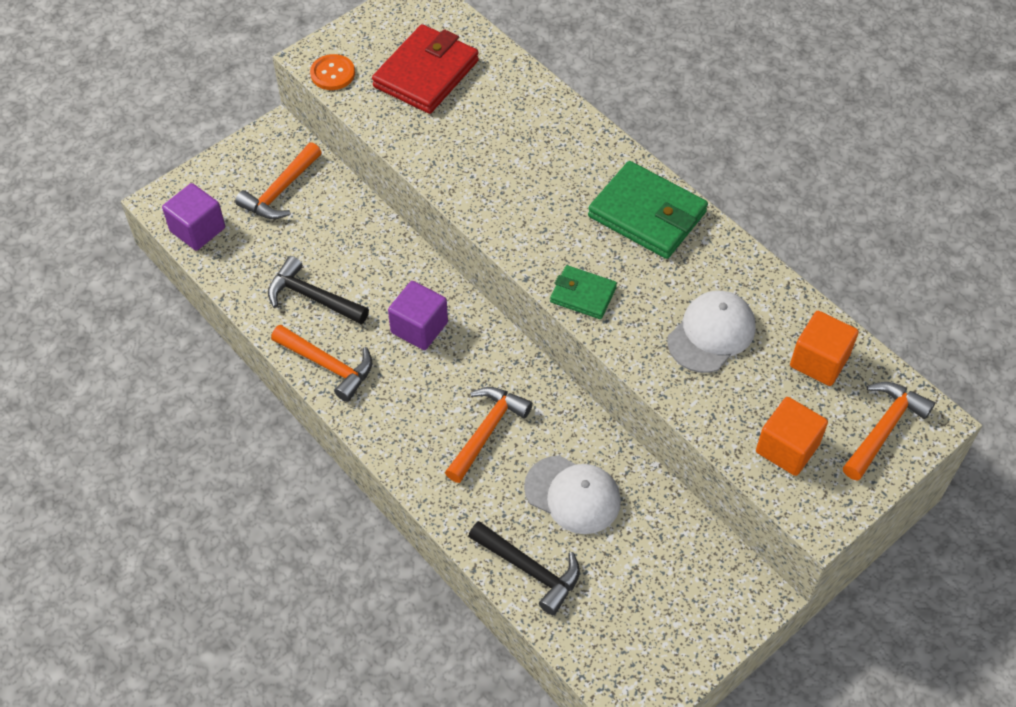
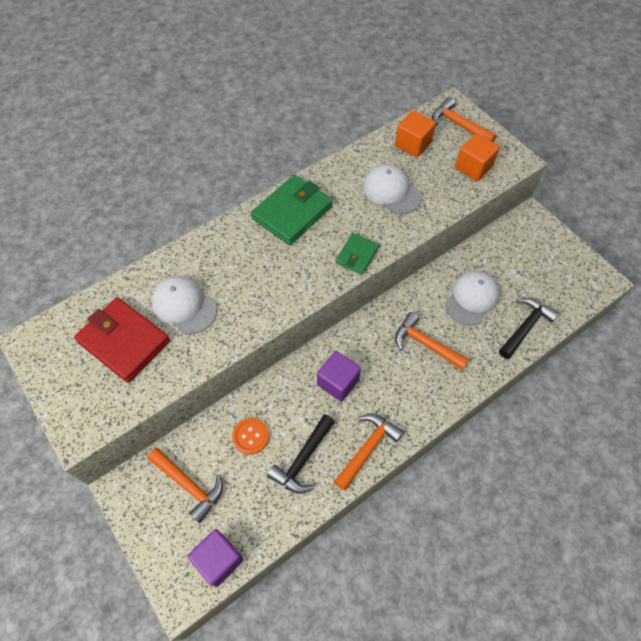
camera: 85 degrees left, 5 degrees up
(332, 73) = (103, 416): orange button -> orange button (250, 436)
(480, 120) = (184, 306): none -> white cap

